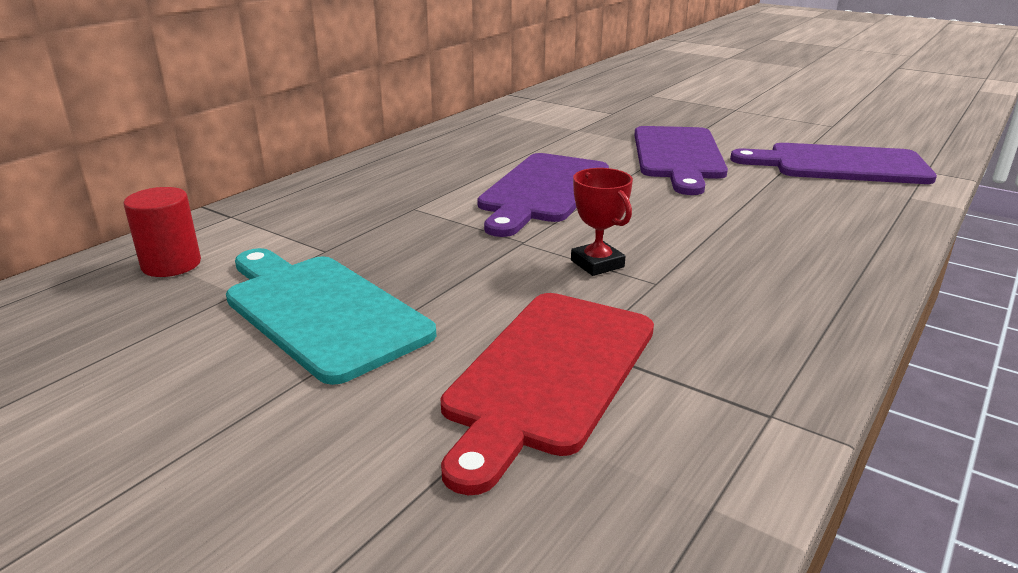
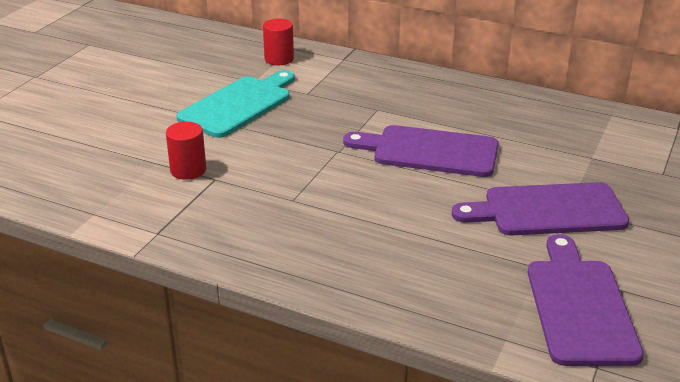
camera: 80 degrees right, 5 degrees up
(549, 374) = (188, 170): red cutting board -> red cylinder
(597, 264) = (313, 178): red trophy -> none

